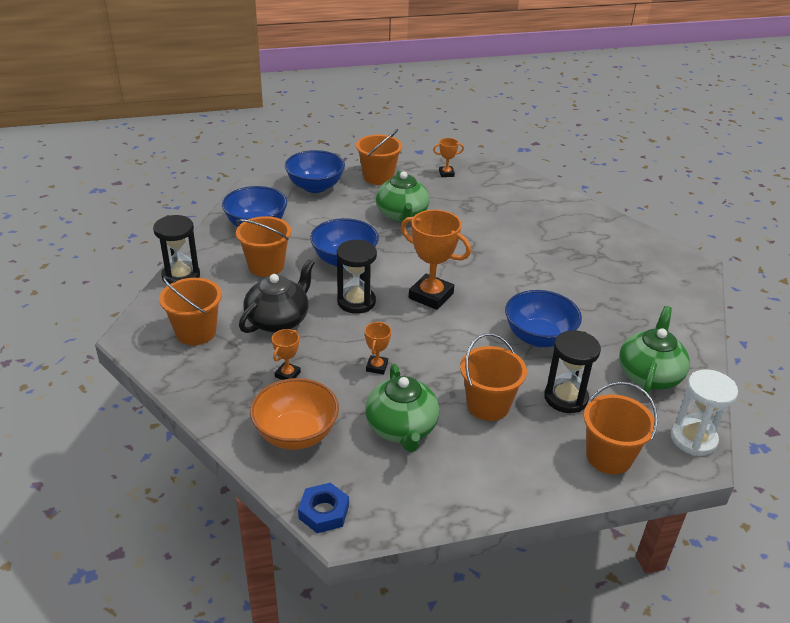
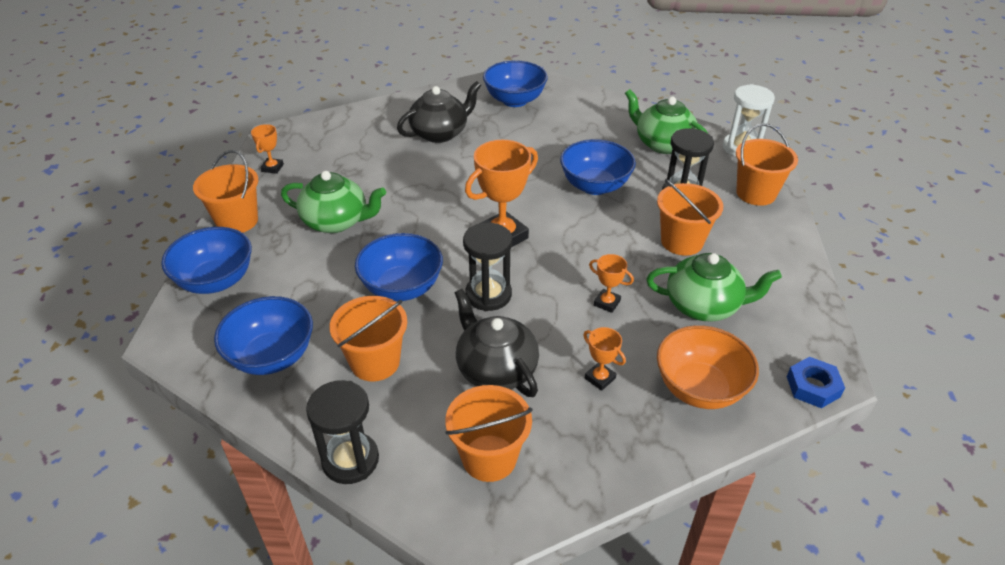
camera: 70 degrees left, 5 degrees up
(552, 236) = (440, 133): none -> black teapot
(642, 266) = (515, 100): none -> blue bowl

